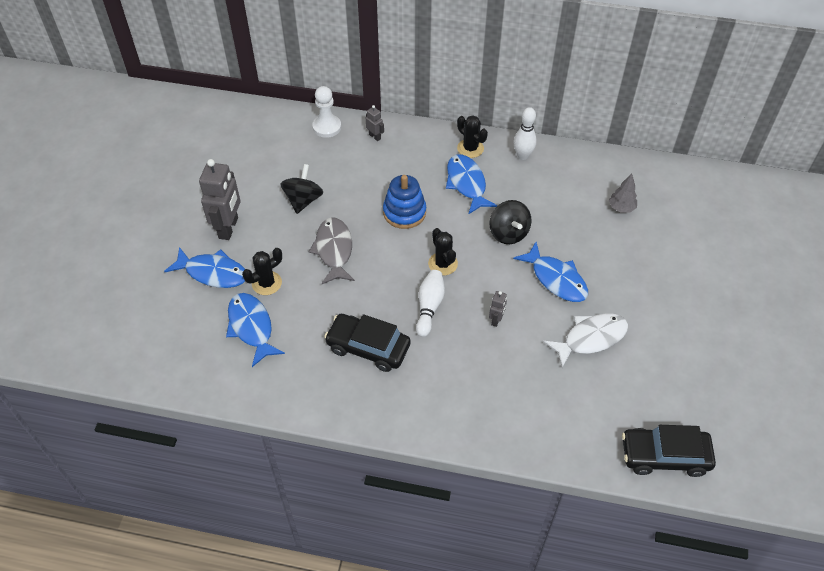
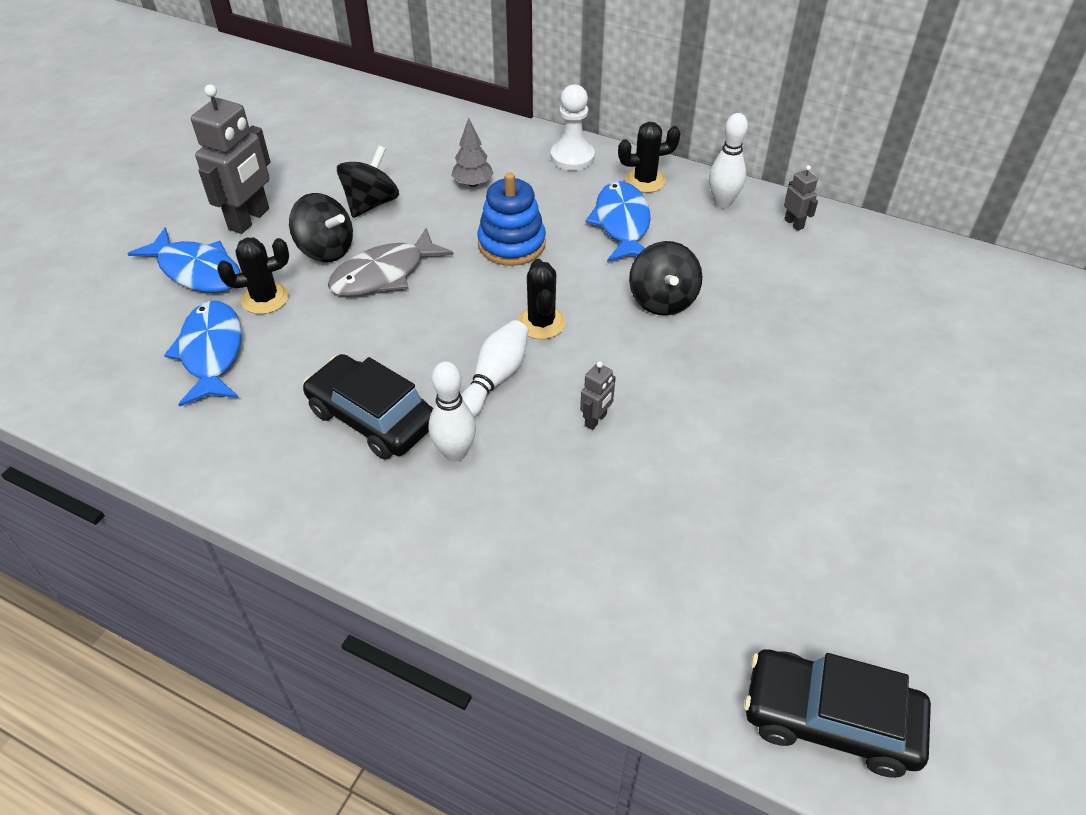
camera: 15 degrees right, 5 degrees down
(289, 240) = (326, 249): none -> black spinning top
(327, 127) = (447, 123): white pawn -> white pawn (572, 157)
(334, 250) = (384, 274): grey fish -> grey fish turned 135 degrees counterclockwise
(375, 136) = (510, 144): grey robot -> grey robot (794, 223)
(424, 358) = (455, 452): none -> white bowling pin
(470, 148) = (645, 180): black cactus -> black cactus turned 75 degrees counterclockwise
(556, 279) = (718, 379): blue fish -> none
(590, 338) = (749, 482): white fish -> none
(621, 208) = (861, 298): grey tree -> grey tree (473, 183)

